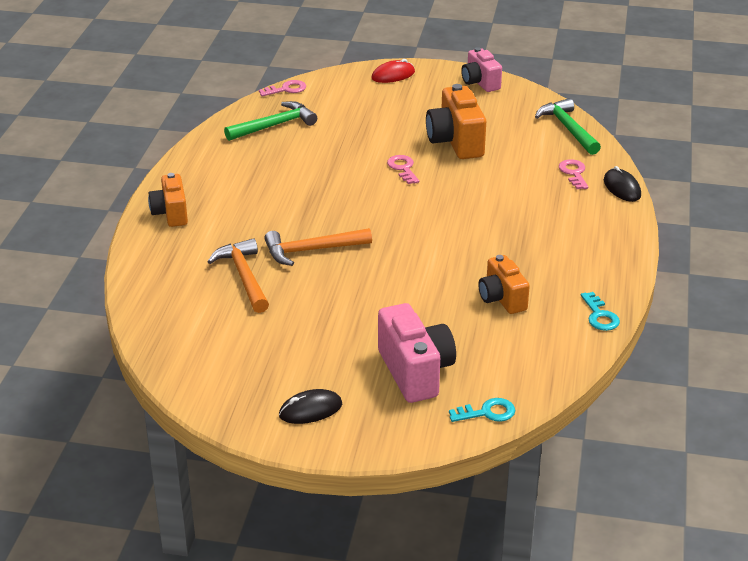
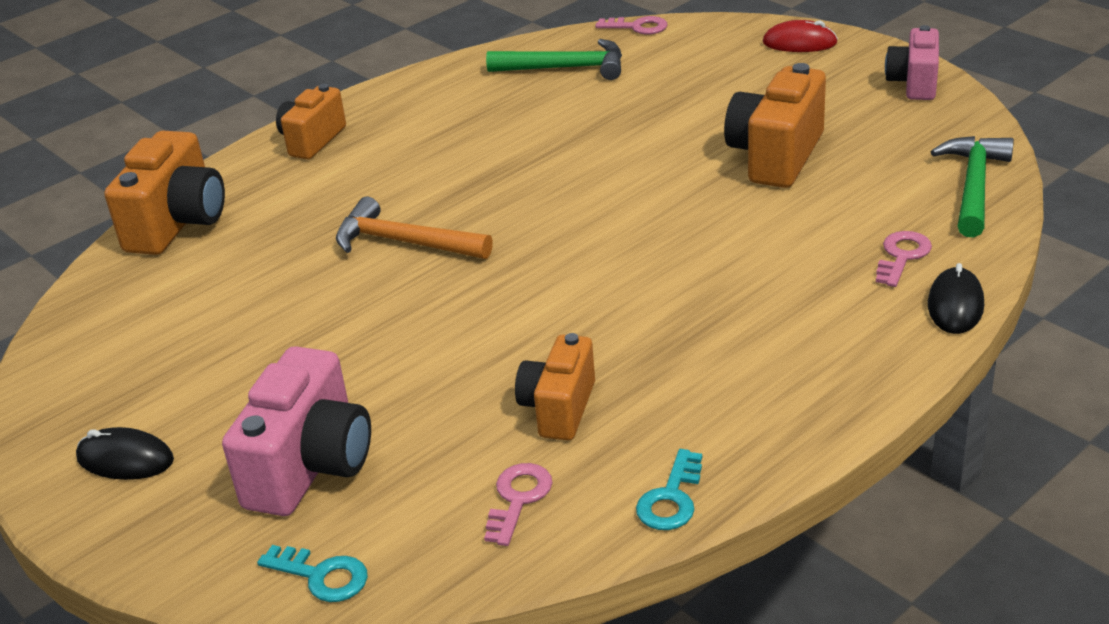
camera: 40 degrees right, 0 degrees up
(153, 287) = (178, 223): none -> orange camera
(244, 277) = (285, 247): orange hammer -> none
(403, 168) = (657, 171): pink key -> pink key (518, 499)

